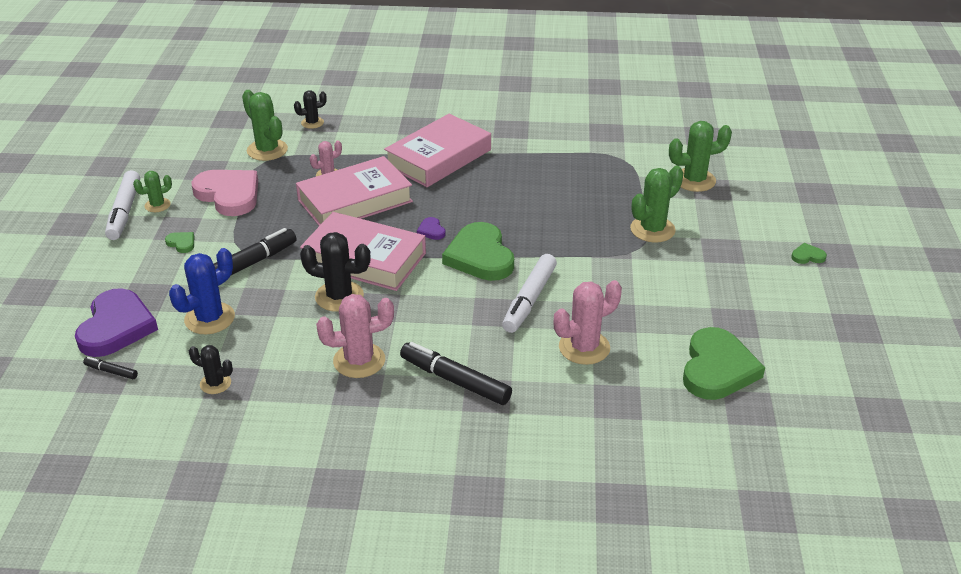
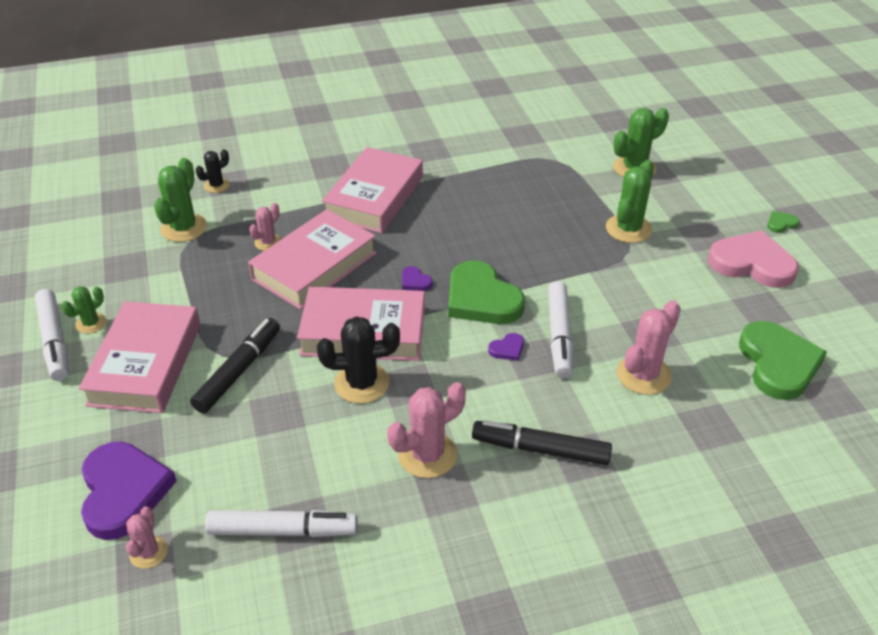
camera: 20 degrees left, 5 degrees up
(111, 371) = (148, 552): black marker -> pink cactus
(181, 243) = (146, 364): green heart -> pink book
(209, 318) = (230, 450): blue cactus -> none
(215, 383) = (283, 531): black cactus -> white marker
(229, 195) = (169, 291): pink heart -> pink heart (752, 263)
(267, 150) = (184, 228): green cactus -> green cactus turned 75 degrees clockwise
(477, 300) = (507, 349): none -> purple heart

